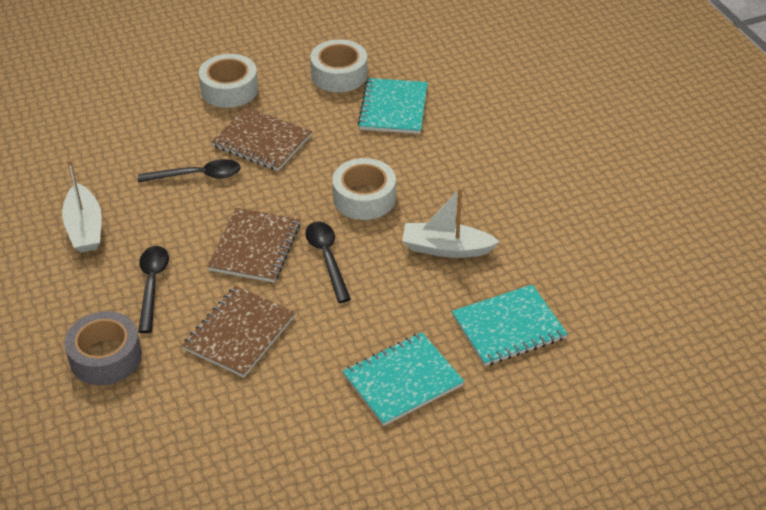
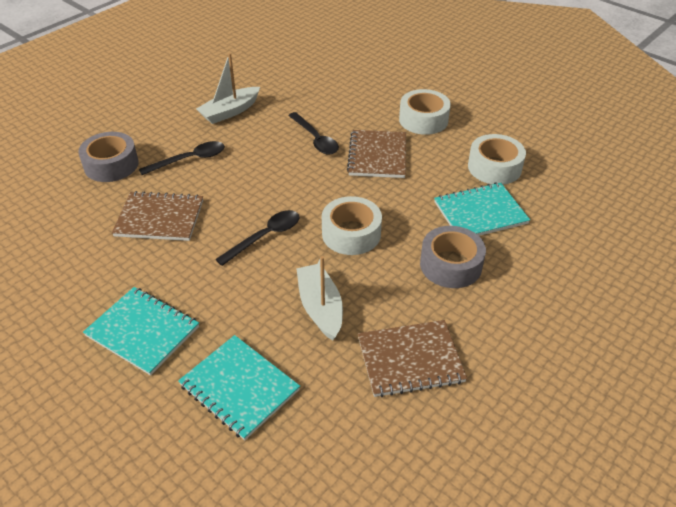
camera: 65 degrees right, 0 degrees up
(255, 247) = (256, 194): brown notebook -> brown notebook (410, 360)
(445, 151) = (450, 265): none -> grey tape

